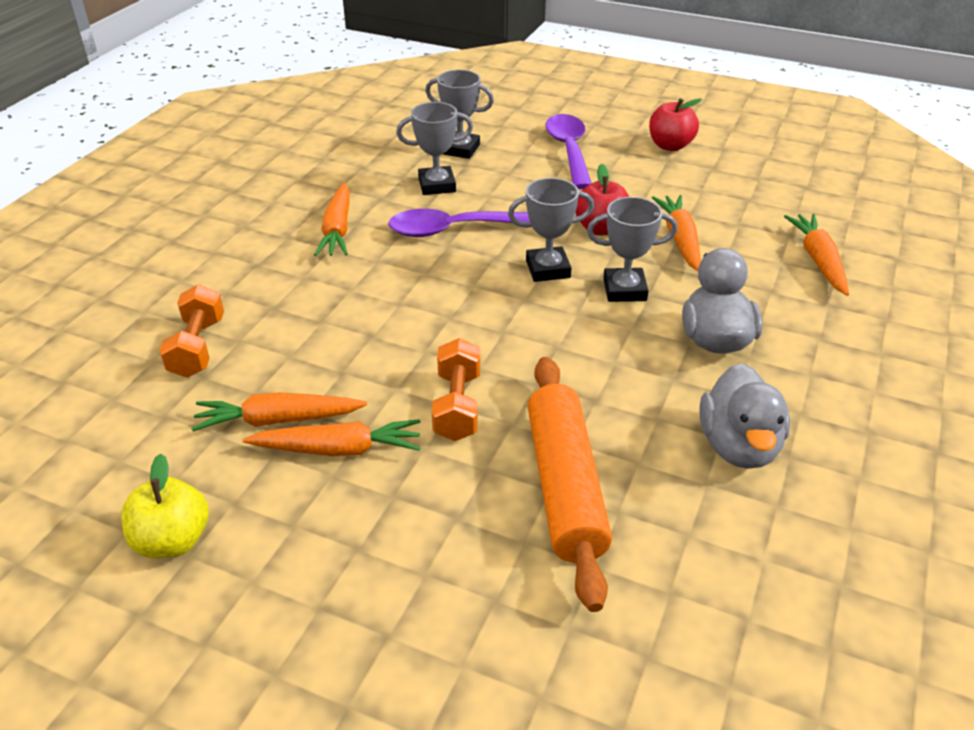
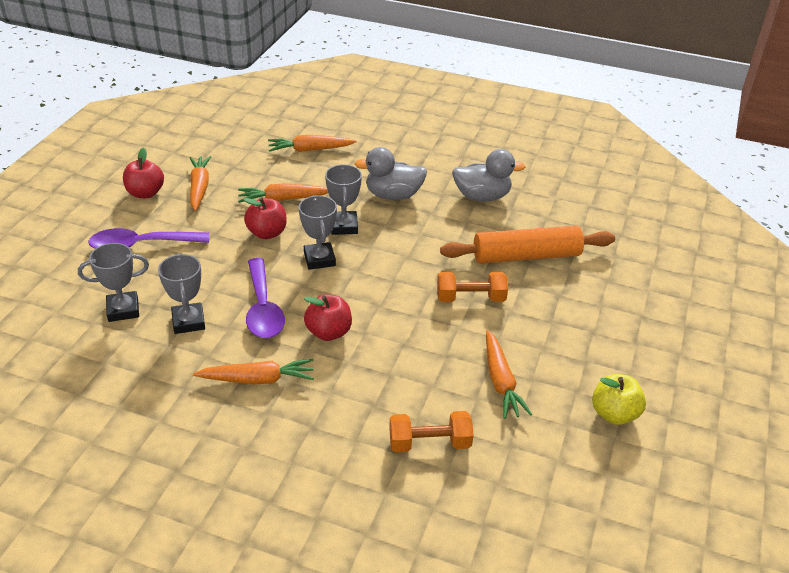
camera: 95 degrees left, 0 degrees up
(338, 449) = (520, 348): orange carrot -> orange carrot (199, 188)
(404, 276) = (329, 332): none -> red apple
(460, 149) = (123, 310): grey trophy -> grey trophy turned 60 degrees clockwise

